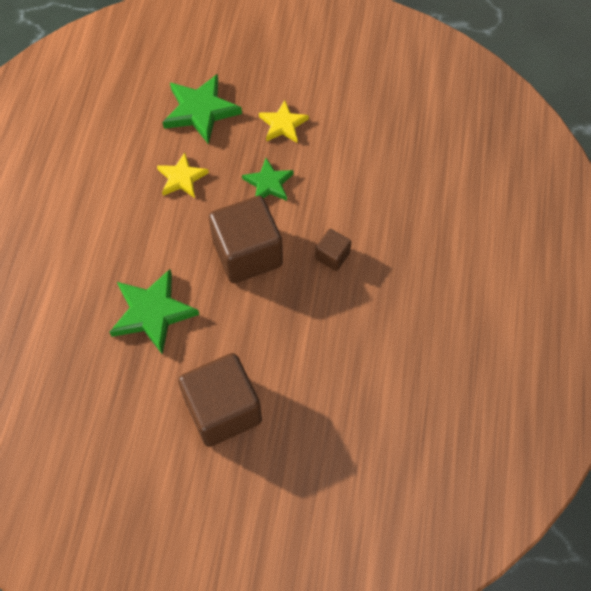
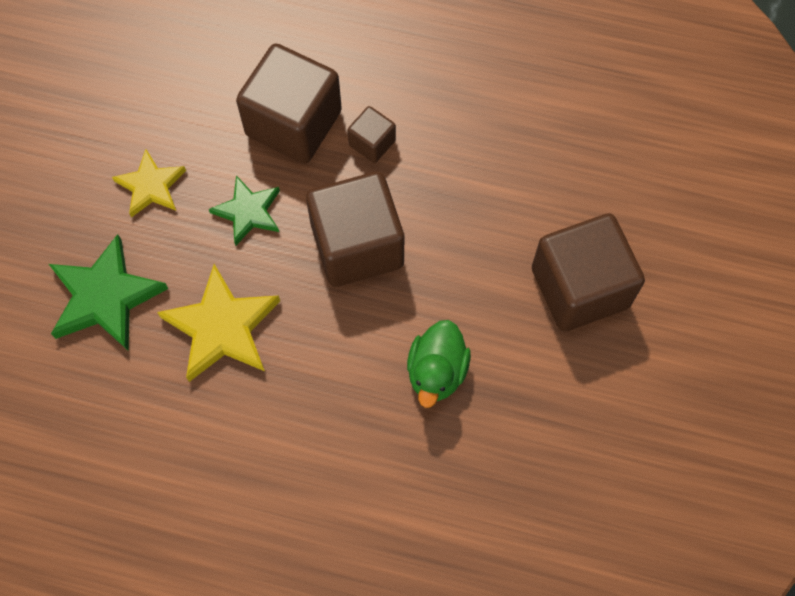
camera: 85 degrees left, 5 degrees up
(152, 313) = (436, 372): green star -> green duck
(182, 178) = (222, 327): yellow star -> yellow star, size x1.59
(342, 203) = (293, 123): none -> brown cube

